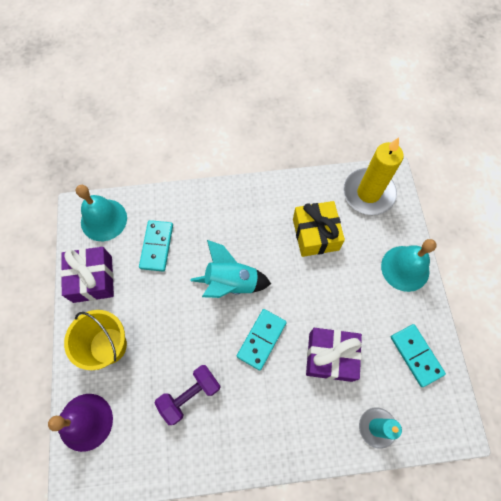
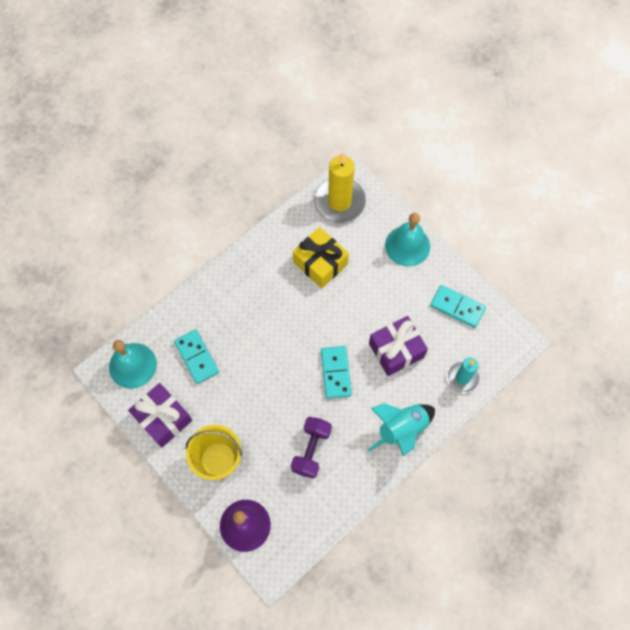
camera: 35 degrees left, 0 degrees up
(231, 282) = (280, 345): turquoise rocket -> turquoise rocket (401, 429)

